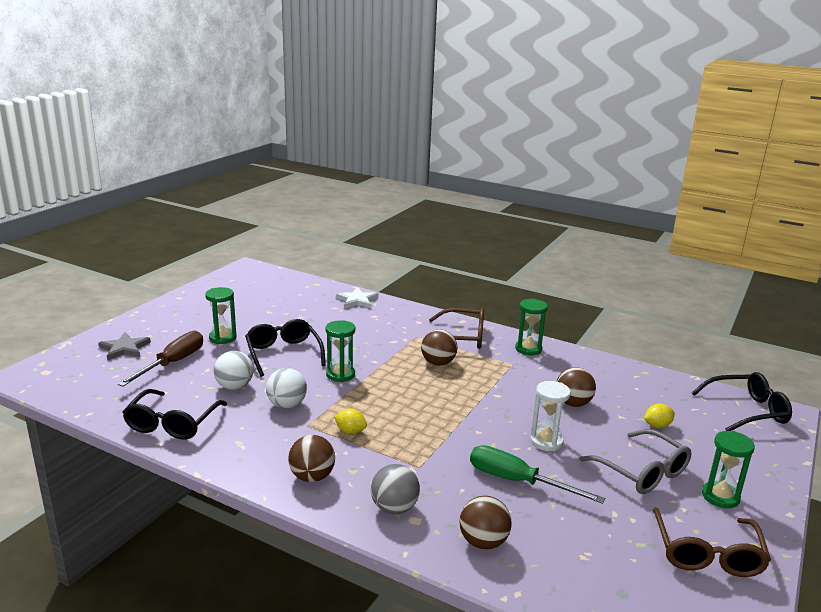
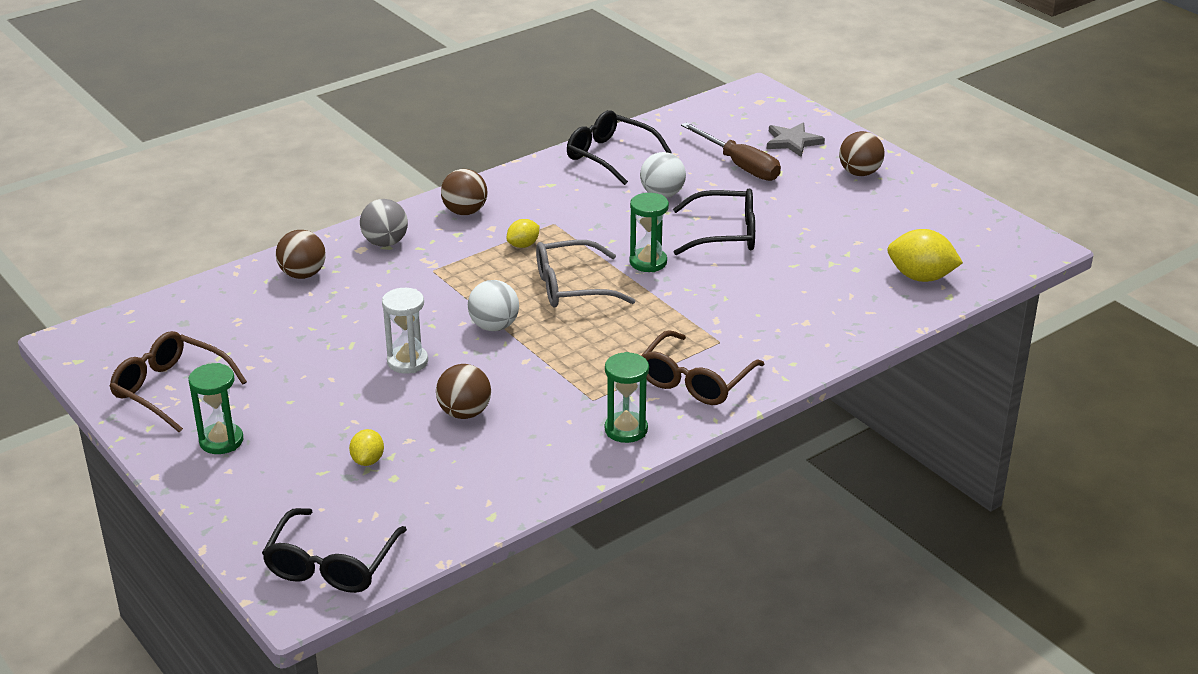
camera: 115 degrees right, 10 degrees up
(222, 338) = (791, 201): green hourglass -> none
(287, 405) = (602, 218): white ball -> white ball (494, 326)
(301, 292) = (921, 277): none -> yellow lemon
(357, 300) = (868, 319): white star -> none
(438, 363) = (633, 339): brown ball -> brown ball (859, 173)
(517, 481) = (361, 319): green screwdriver -> none
(642, 472) = (303, 406): grey glasses -> grey glasses (572, 287)

